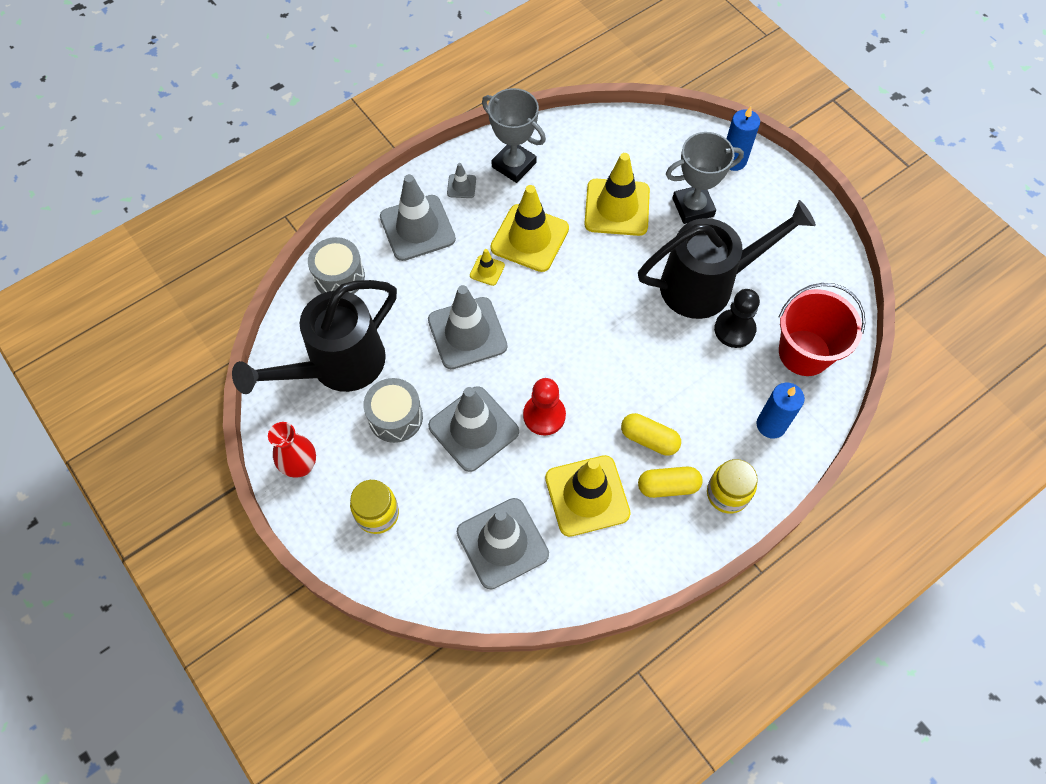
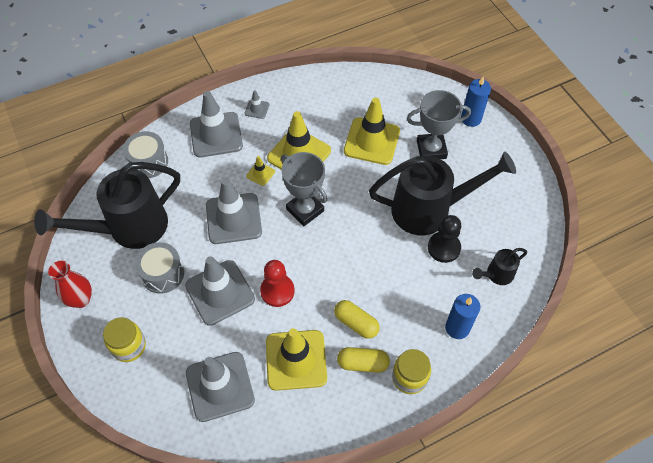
camera: 10 degrees right, 5 degrees down
(514, 165) = (300, 99): grey trophy -> grey trophy (305, 210)
(804, 353) = (496, 275): red bucket -> black watering can

